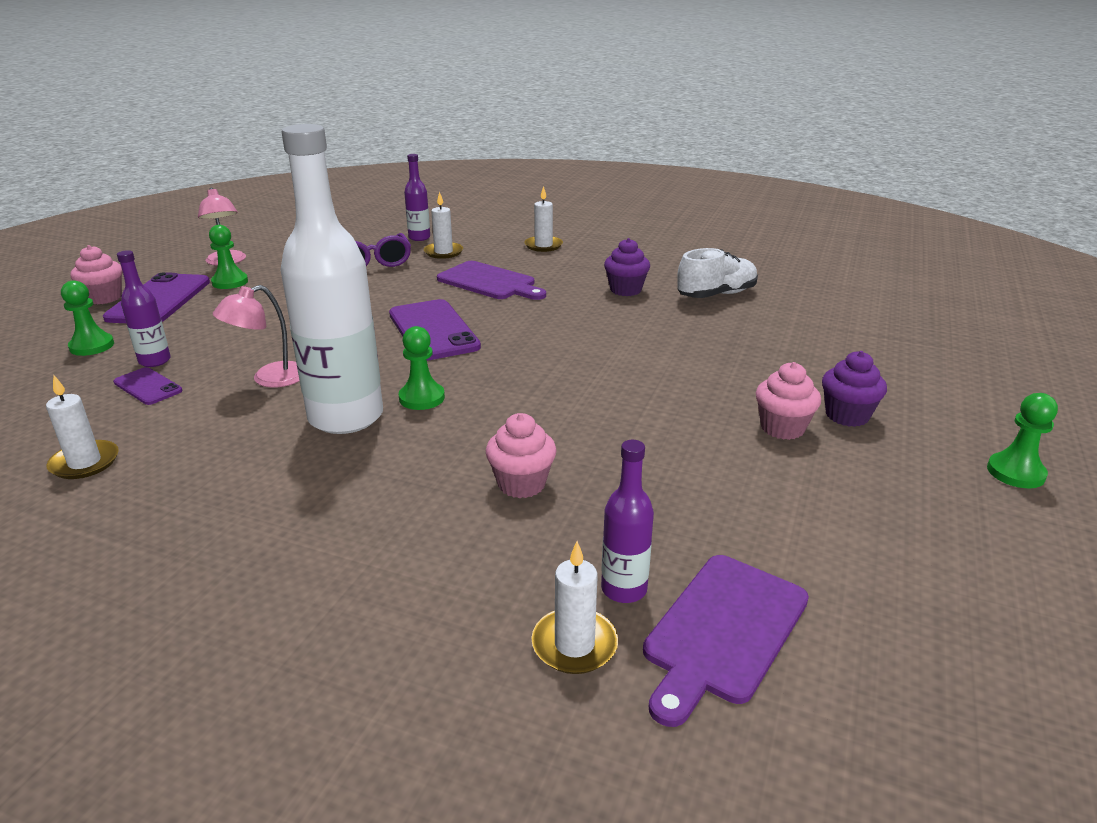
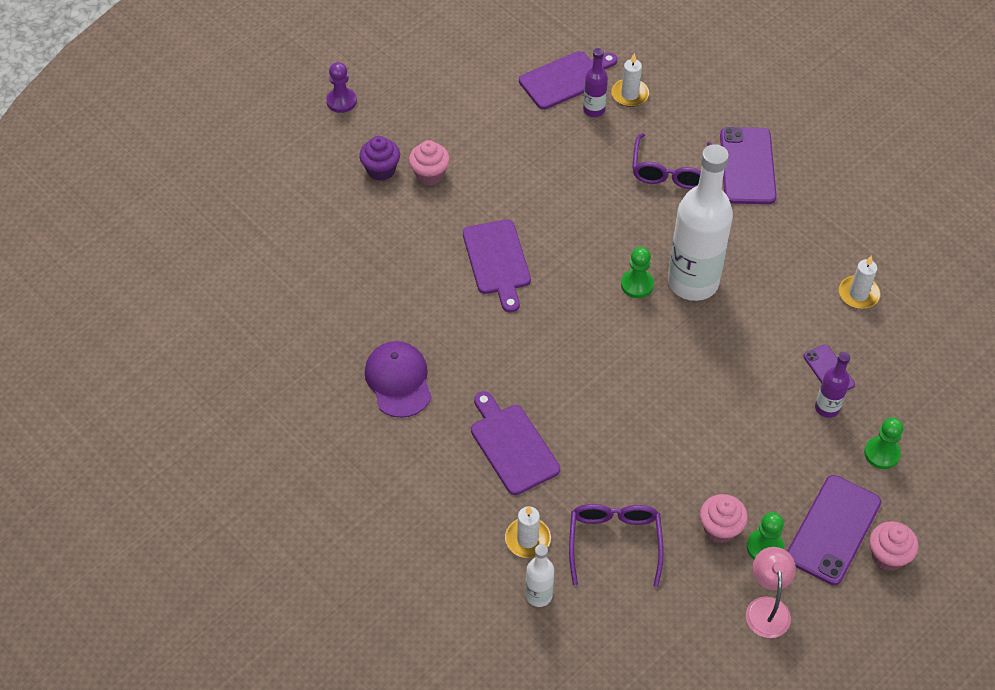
camera: 155 degrees left, 25 degrees up
(269, 379) = (739, 348): pink lamp -> none
(419, 238) = (539, 595): purple bottle -> white bottle
(428, 534) = (670, 170): none -> purple glasses
(433, 330) = (598, 373): purple phone -> purple phone (747, 166)
(521, 484) = (608, 186): pink cupcake -> pink cupcake (720, 529)
(543, 246) = (413, 514): white candle -> none
(610, 377) = (497, 261): none -> purple cutting board
(625, 290) = (398, 380): purple cupcake -> purple cap
(716, 295) = (328, 341): white shoe -> none
(1015, 472) = (341, 101): green pawn -> purple pawn

